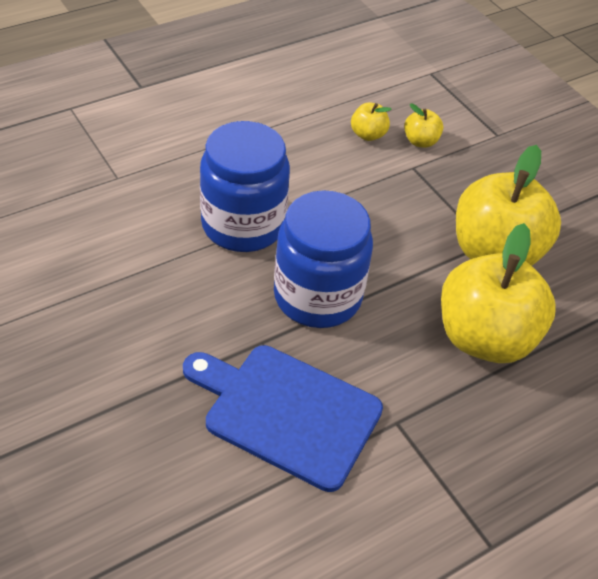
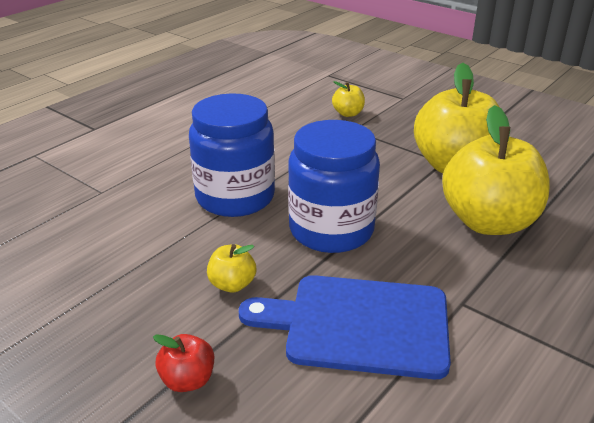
camera: 15 degrees left, 15 degrees down
(112, 416) = (188, 380): none -> red apple
(368, 135) = (304, 118): yellow apple -> yellow apple (232, 284)

